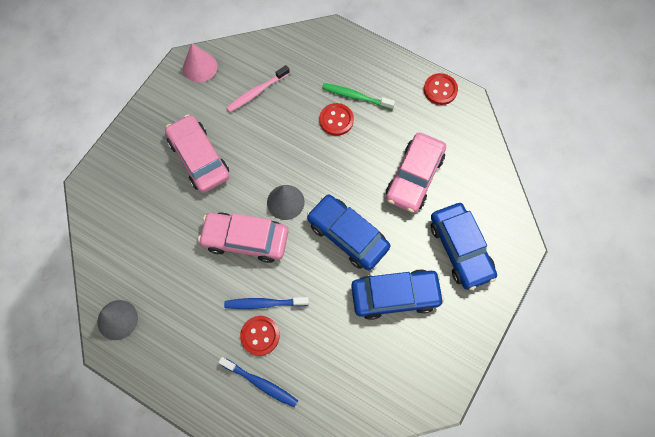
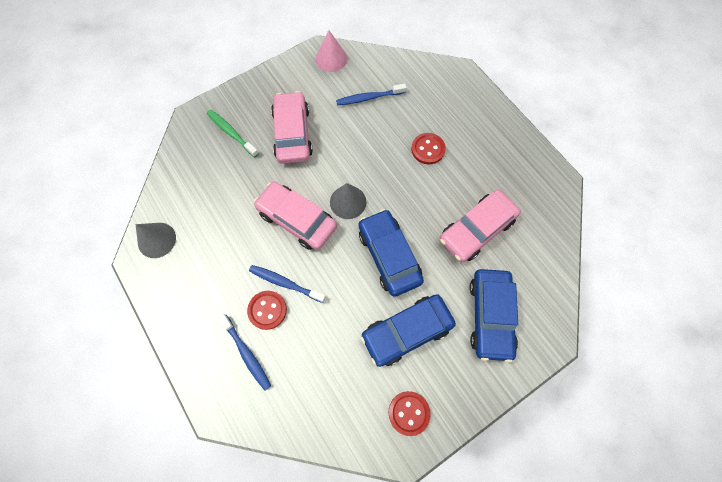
camera: 25 degrees right, 0 degrees up
(256, 92) = (369, 98): pink toothbrush -> blue toothbrush
(355, 96) = (455, 136): green toothbrush -> green toothbrush (231, 133)
(395, 296) = (407, 331): blue car -> blue car turned 135 degrees clockwise
(440, 90) = (538, 161): red button -> red button (409, 413)

